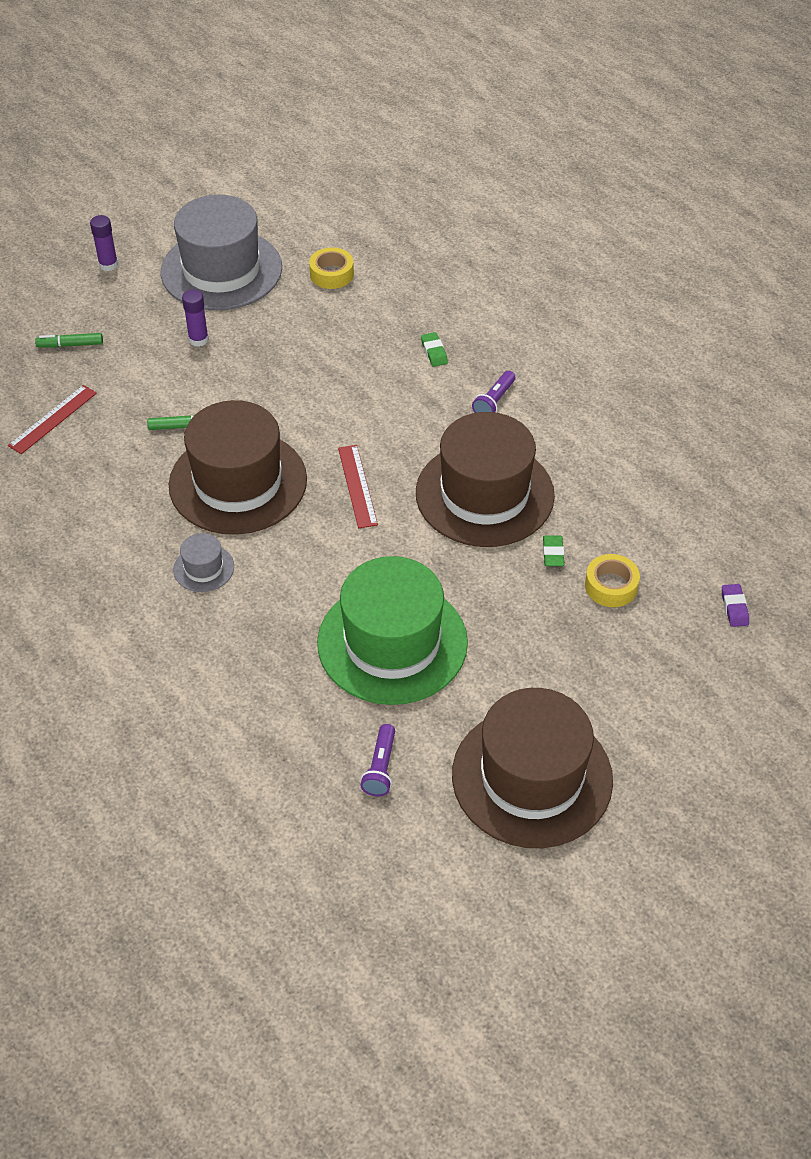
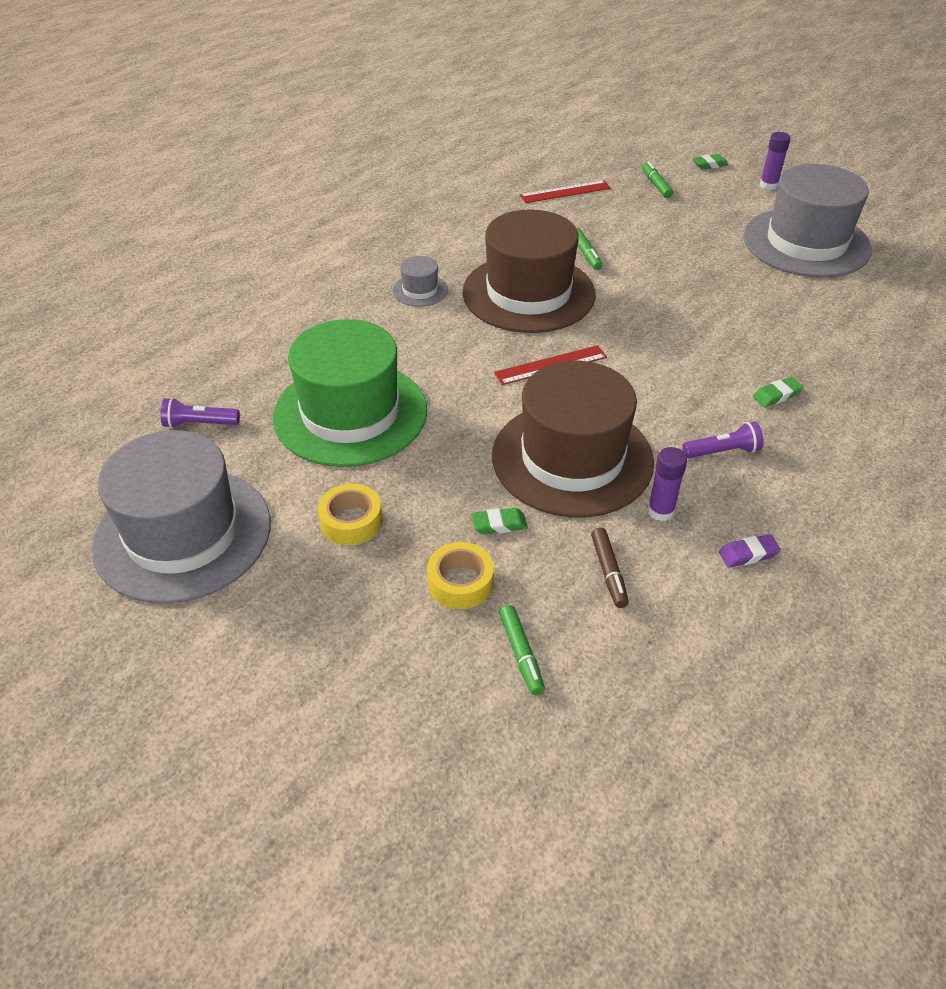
camera: 80 degrees right, 5 degrees down
(48, 295) = (709, 165): none -> green eraser
(53, 419) = (565, 192): red ruler -> red ruler turned 45 degrees counterclockwise
(198, 339) = (702, 245): purple glue stick -> purple glue stick (660, 511)
(331, 274) = (851, 309): yellow tape -> yellow tape (351, 521)
(494, 401) = (722, 451): purple flashlight -> purple flashlight turned 150 degrees clockwise
(532, 777) = (183, 534): brown hat -> grey hat
(611, 497) = (608, 572): none -> brown marker
(682, 560) = (521, 654): none -> green marker
(734, 608) = (450, 719): purple eraser -> purple eraser (748, 554)

